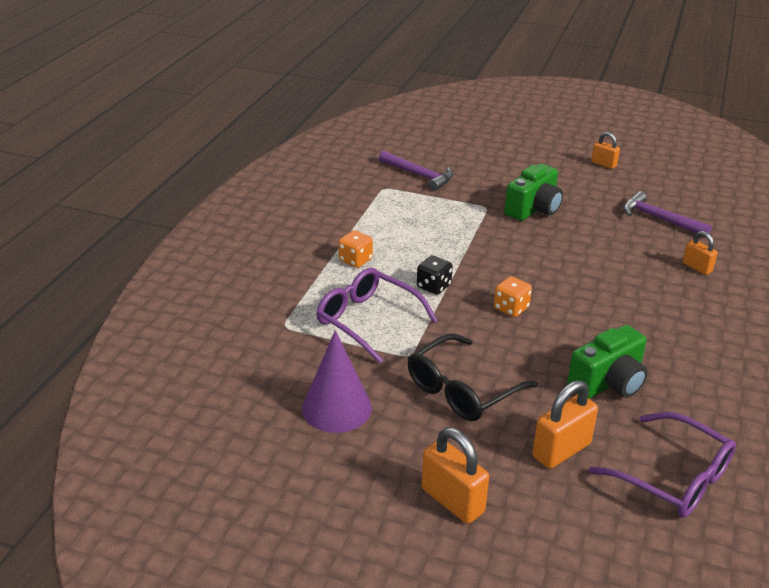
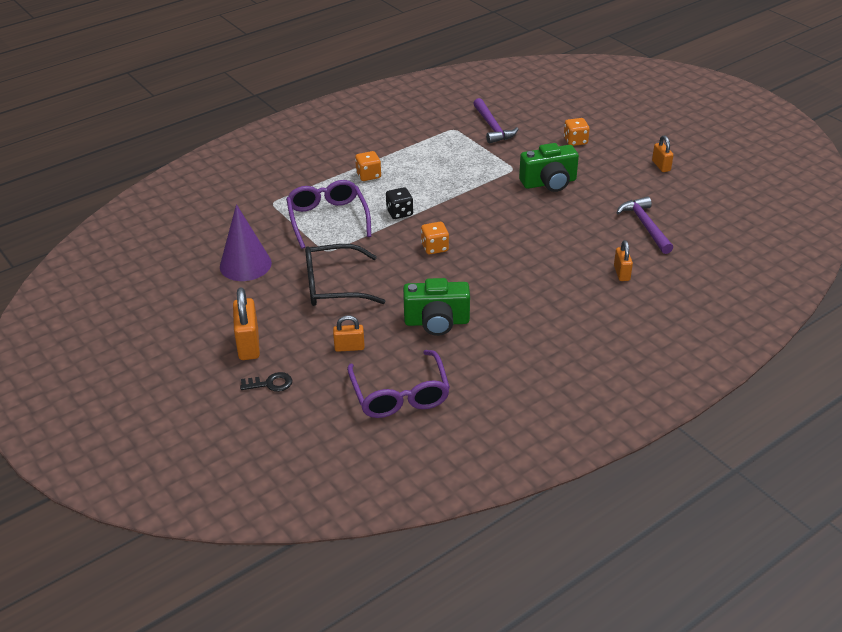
camera: 35 degrees right, 5 degrees up
(507, 165) = (575, 141): none -> orange dice
(533, 535) = (270, 383): none -> black key
(561, 450) = (349, 347): orange padlock -> orange padlock, size x0.61

